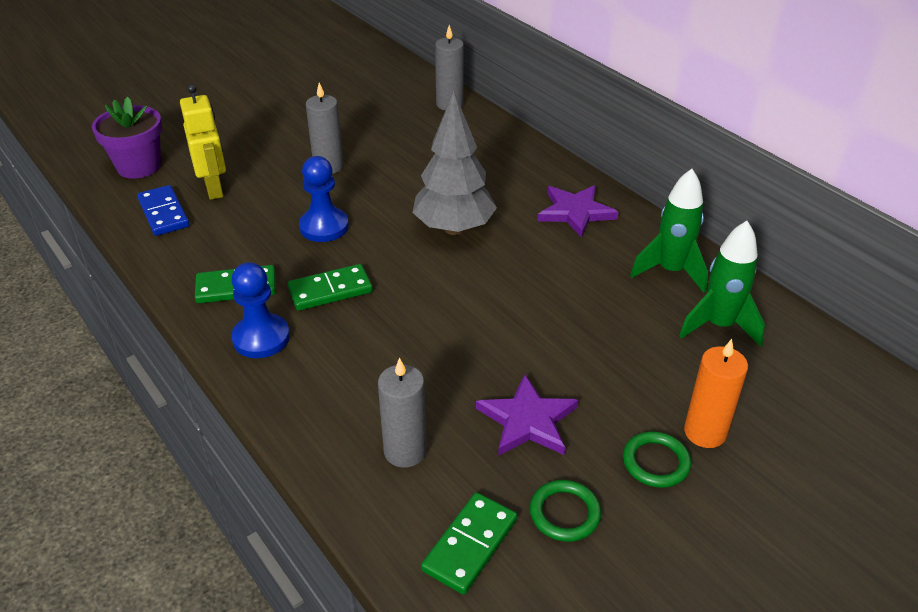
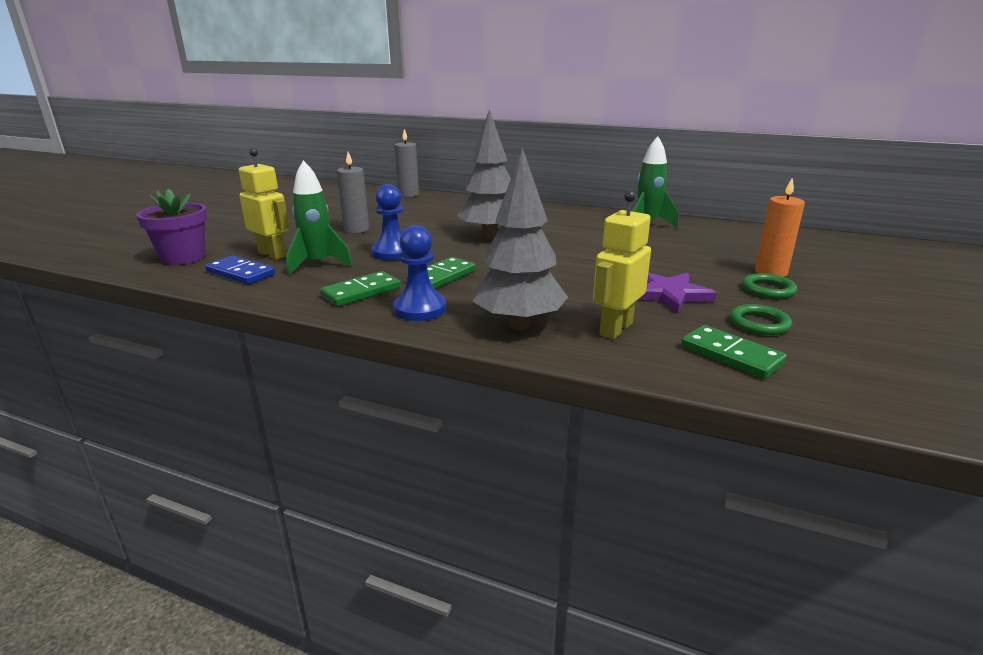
camera: 30 degrees left, 15 degrees down
(323, 402) = (519, 324): none -> grey tree
(405, 451) = (615, 329): grey candle -> yellow robot
(470, 545) = (731, 355): green domino -> green domino turned 45 degrees counterclockwise
(575, 212) = (556, 216): purple star -> none
(719, 326) = (706, 236): green rocket -> green rocket (318, 264)

